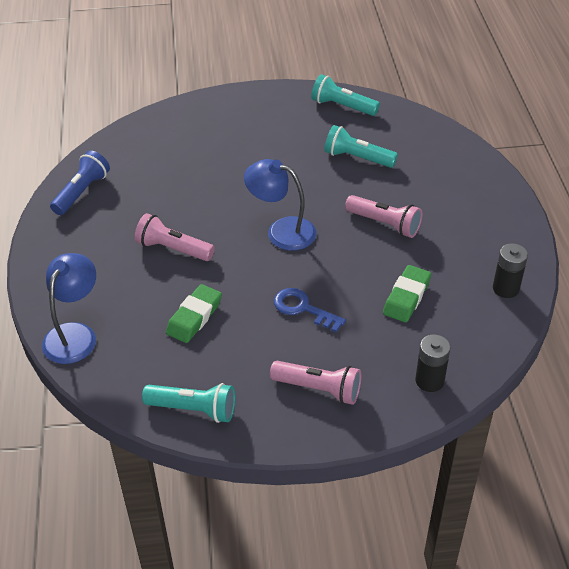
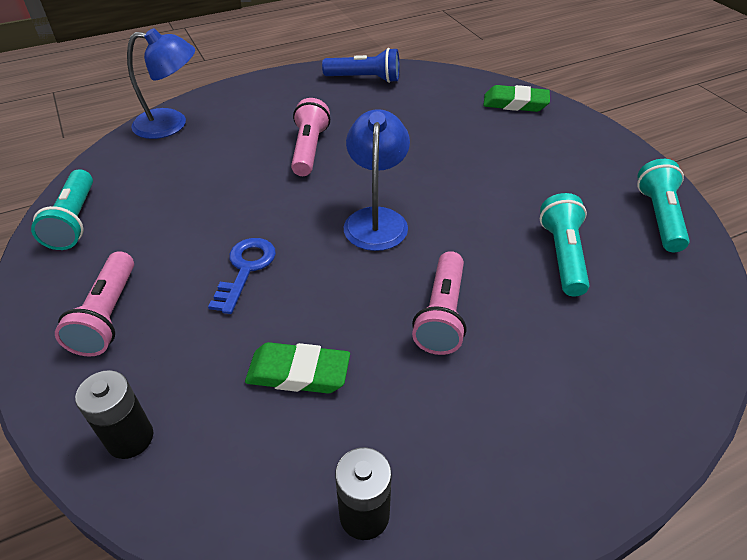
camera: 70 degrees right, 0 degrees up
(194, 317) = (210, 188): green eraser -> green eraser (515, 103)

